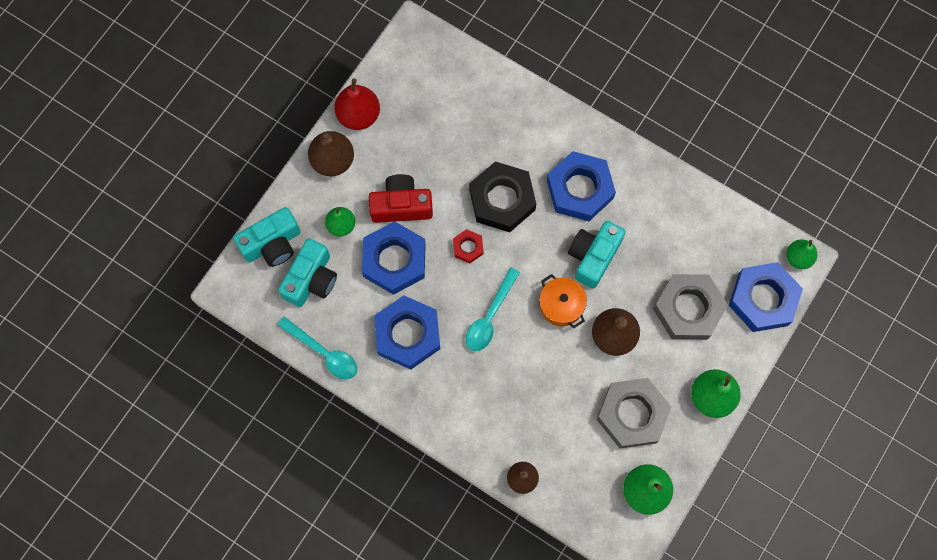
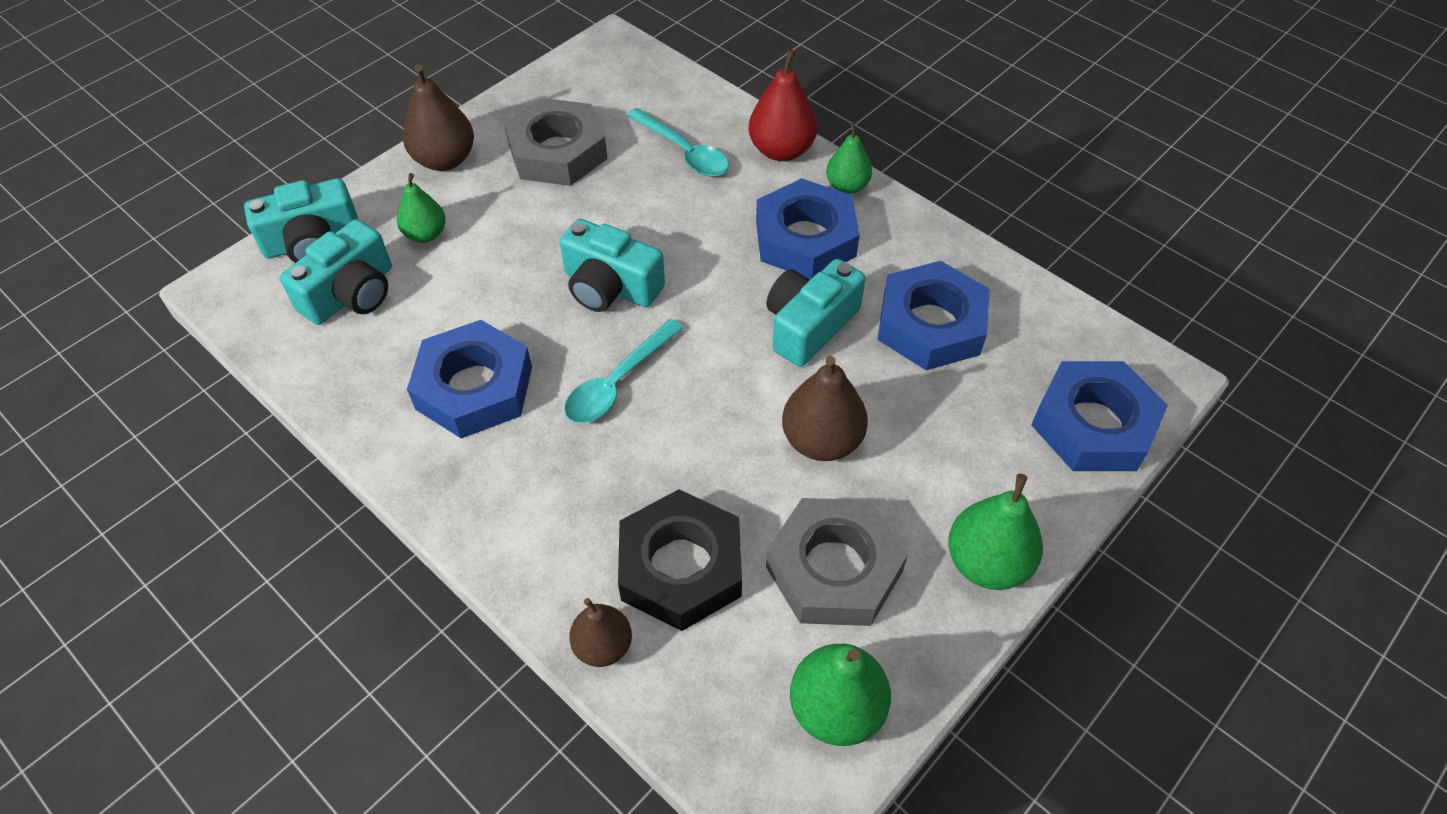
camera: 10 degrees right, 20 degrees down
(323, 353) = (327, 393): turquoise spoon -> turquoise spoon (684, 152)
(359, 115) = (502, 116): red pear -> red pear (781, 150)
(394, 260) = (489, 287): blue nut -> blue nut (931, 324)
(401, 206) = (525, 223): red camera -> none
(468, 247) = (610, 286): red nut -> turquoise camera
(502, 200) = (681, 236): black nut -> black nut (681, 567)
(561, 305) = (741, 384): orange pot -> none
(688, 309) = (959, 420): grey nut -> grey nut (557, 152)
(798, 258) = (1158, 374): green pear -> green pear (847, 186)

